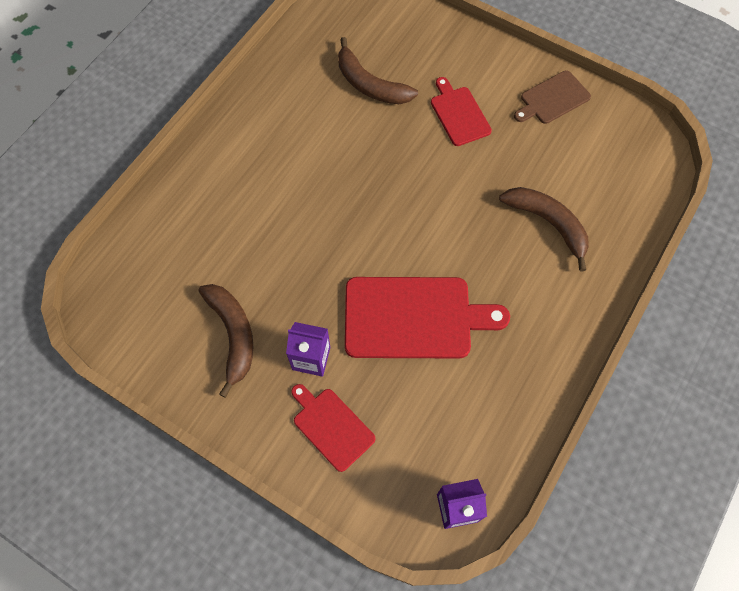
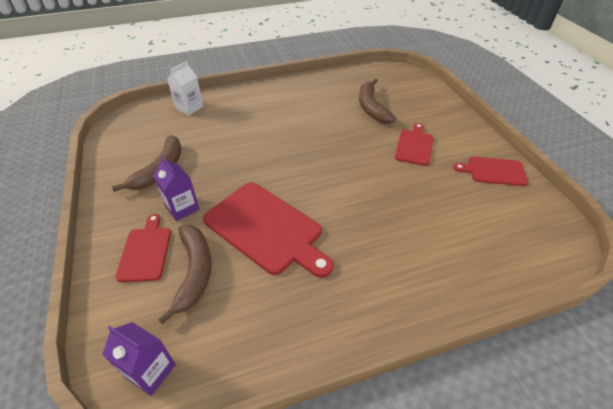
camera: 40 degrees right, 20 degrees down
(159, 228) = (189, 107): none -> white carton
(548, 224) = (421, 236): brown banana -> brown banana (194, 272)
(552, 99) = (493, 171): brown cutting board -> red cutting board

